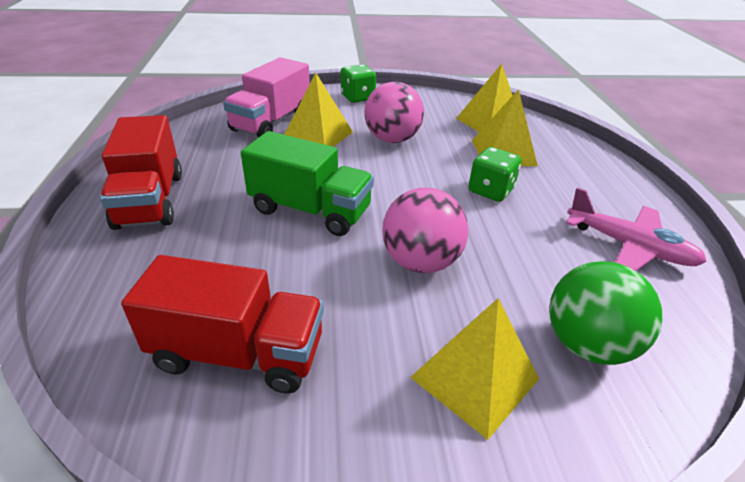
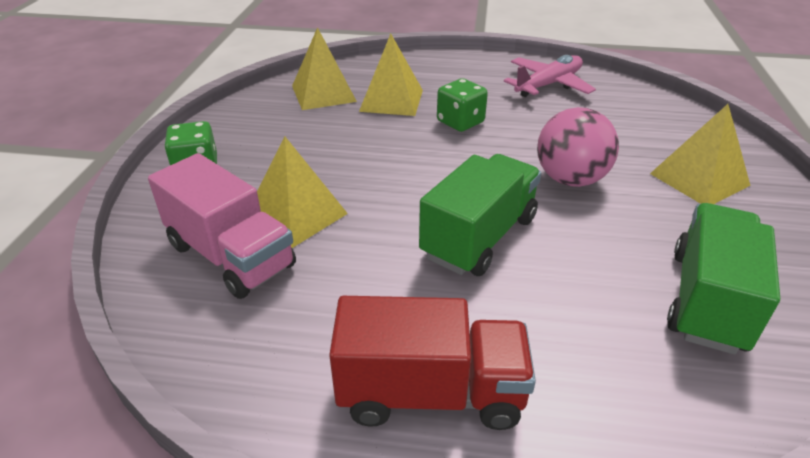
camera: 75 degrees left, 0 degrees up
(238, 353) = (707, 300): red truck -> green truck
(392, 139) = (335, 159): pink ball -> none
(587, 344) = (656, 129): green ball -> none

